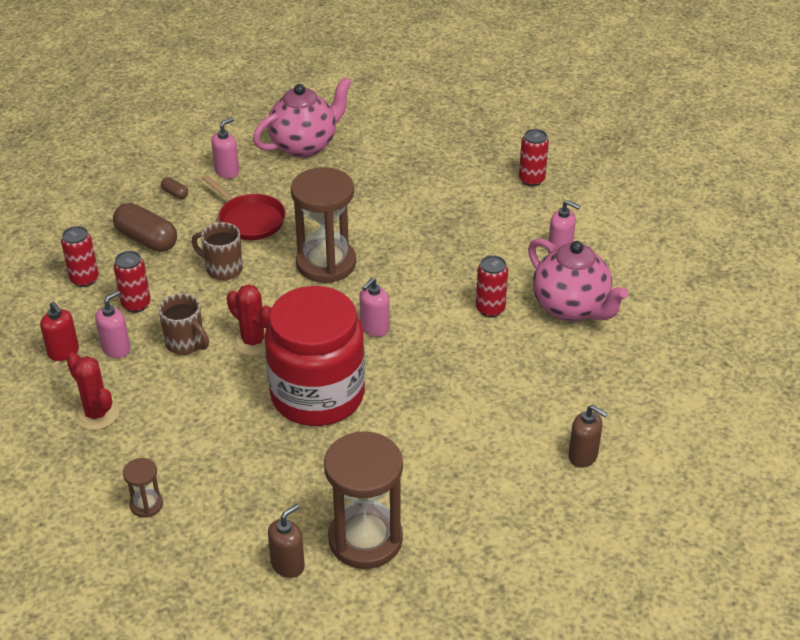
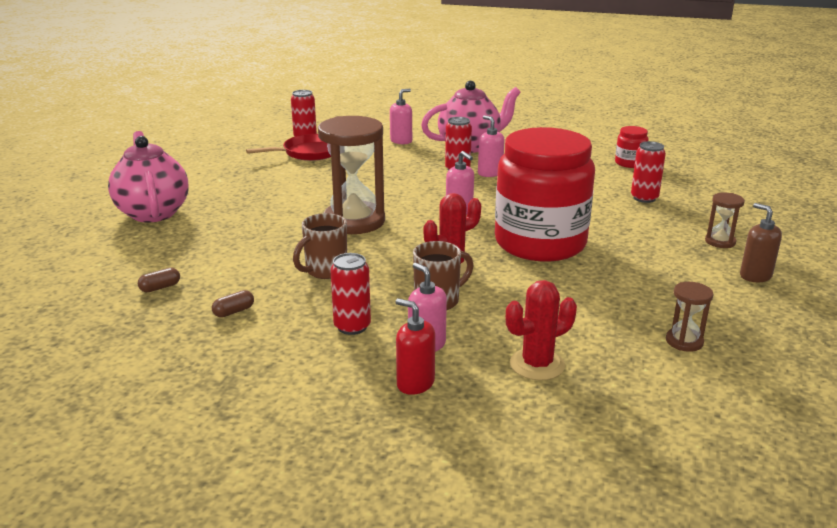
camera: 75 degrees left, 15 degrees down
(63, 352) = (415, 383): red soap dispenser -> red soap dispenser turned 120 degrees counterclockwise
(84, 279) = (278, 360): red can -> red can (644, 198)
(147, 240) = (234, 311): brown capsule -> brown capsule, size x0.46
(227, 171) = (152, 254): pink soap dispenser -> pink soap dispenser (490, 173)
(249, 220) = (252, 250): red pan -> red pan (309, 153)
(365, 539) = (720, 242): brown hourglass -> brown hourglass, size x0.45
(583, 456) = (629, 163): brown soap dispenser -> red jar

